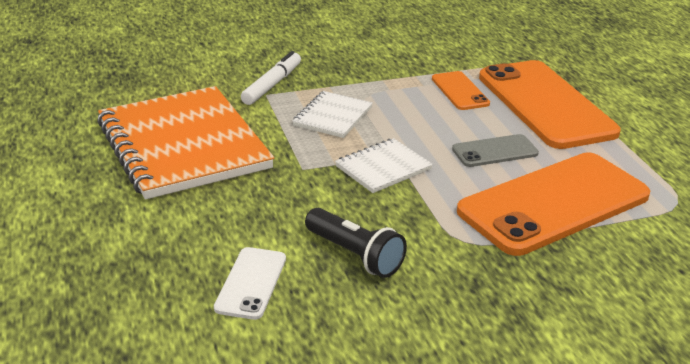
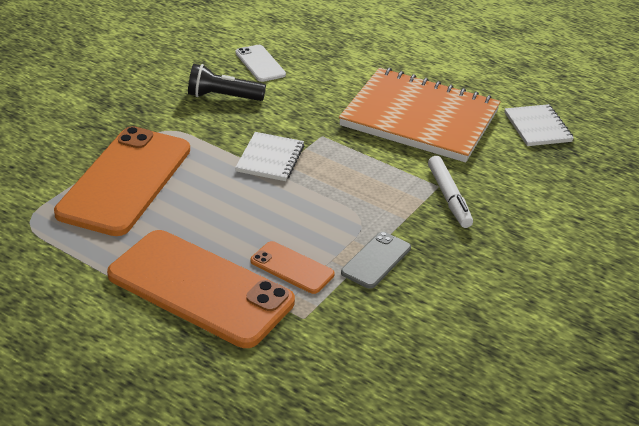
camera: 140 degrees right, 5 degrees up
(333, 116) = (360, 187): white notebook -> white notebook (537, 127)
(495, 151) = (203, 209): grey phone -> grey phone (376, 260)

